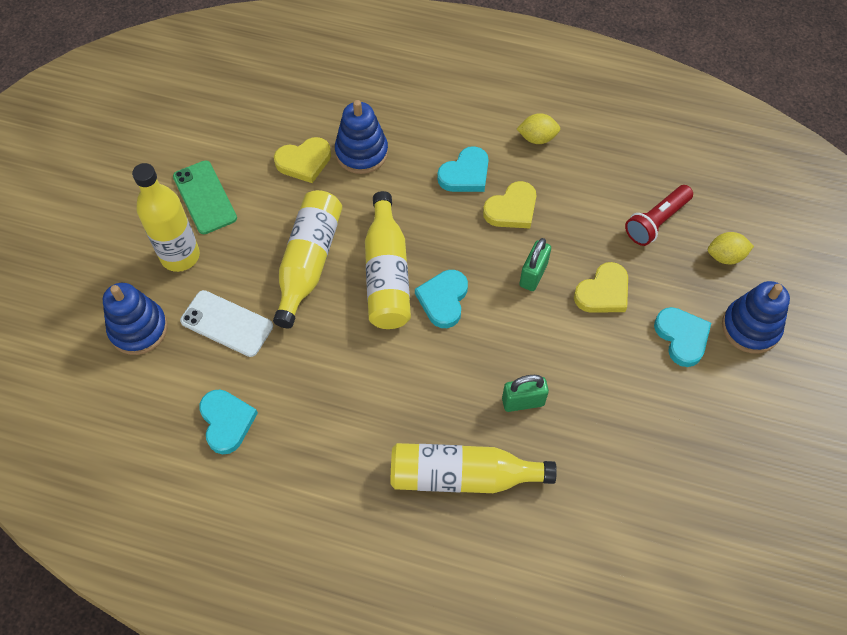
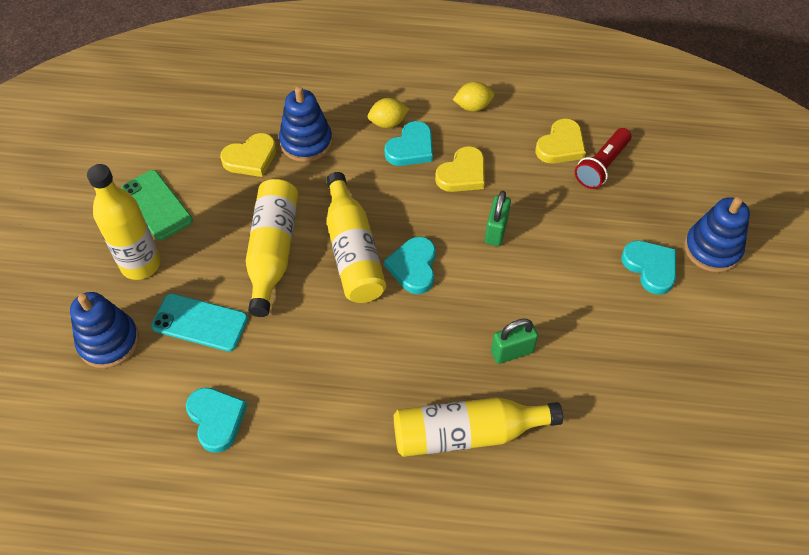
camera: 10 degrees left, 5 degrees down
(227, 323) = (200, 322): white phone -> turquoise phone
(603, 292) = (566, 237): yellow heart -> yellow heart (561, 145)
(725, 256) = (673, 188): yellow lemon -> yellow lemon (388, 123)

